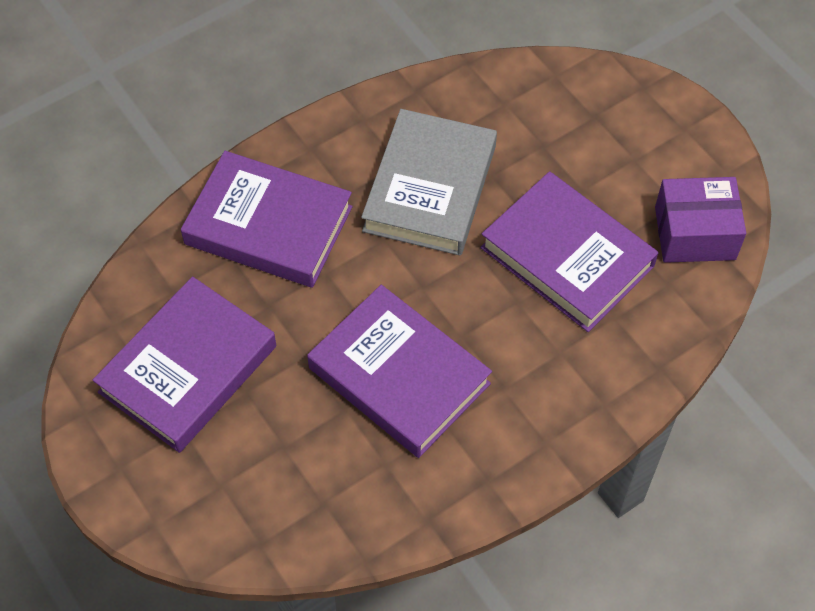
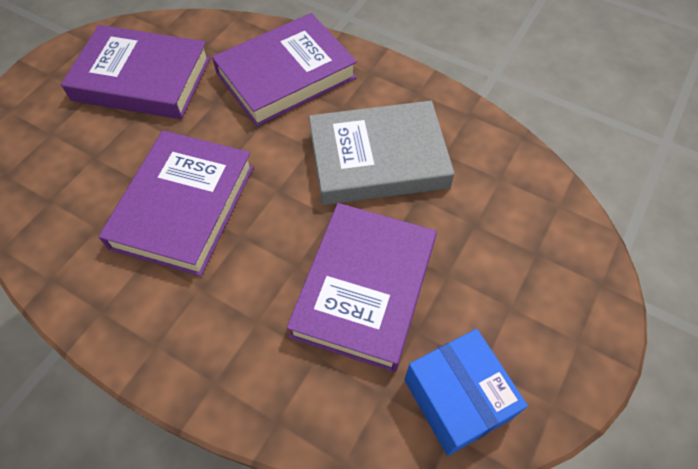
camera: 65 degrees right, 0 degrees up
(268, 225) = (286, 75): purple book -> purple book turned 60 degrees clockwise
(695, 233) = (457, 399): purple box -> blue box

